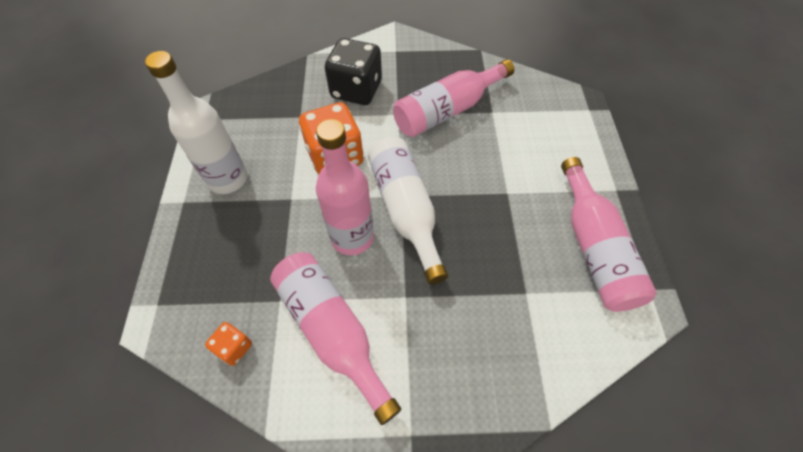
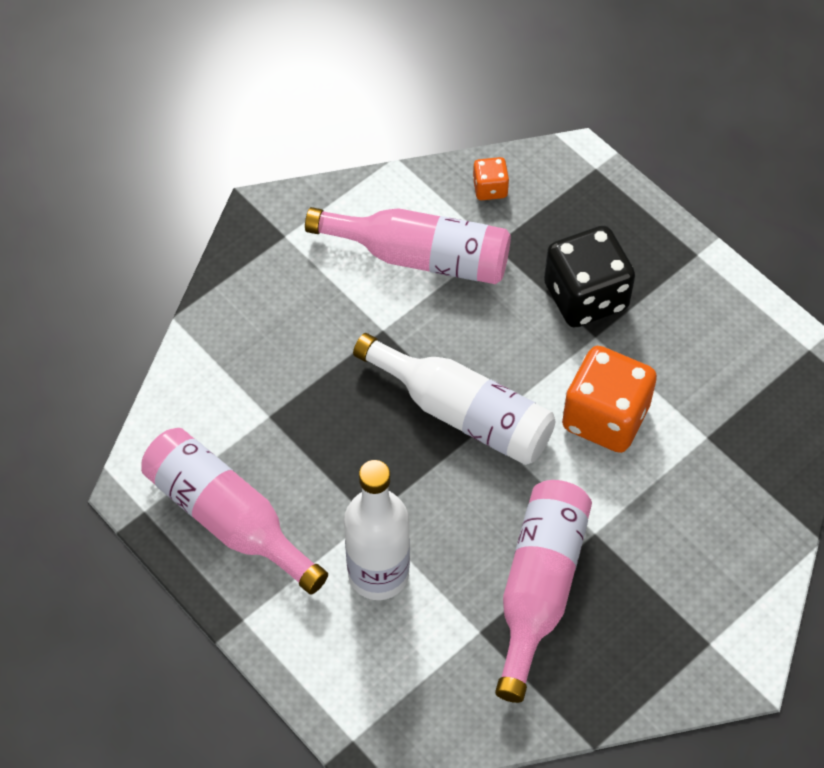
camera: 140 degrees right, 0 degrees up
(228, 179) = (685, 307): white bottle -> white bottle (378, 574)
(352, 237) = (489, 345): pink bottle -> none
(356, 90) = (686, 529): black dice -> black dice (585, 296)

